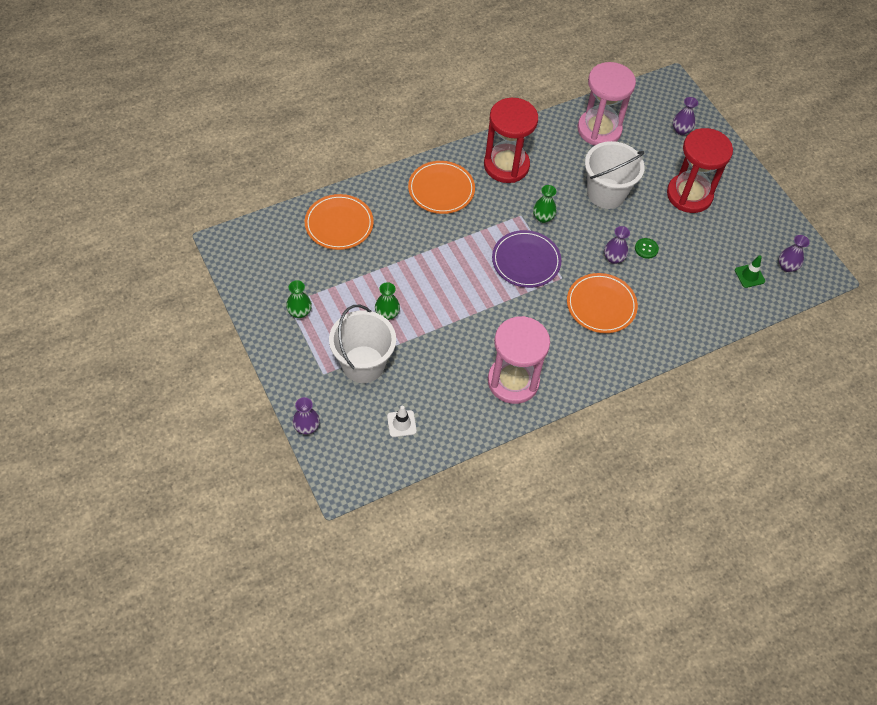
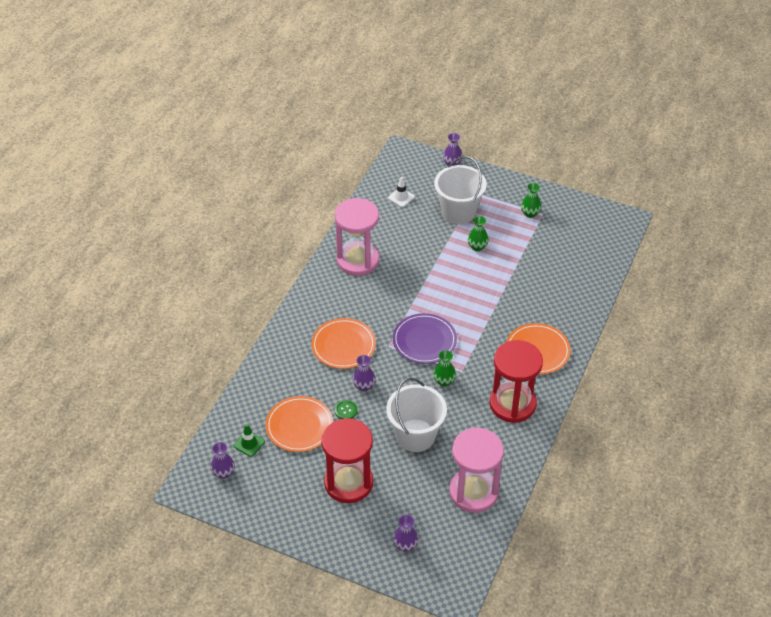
camera: 145 degrees right, 10 degrees down
(339, 224) = (574, 279): orange plate -> orange plate (299, 426)

